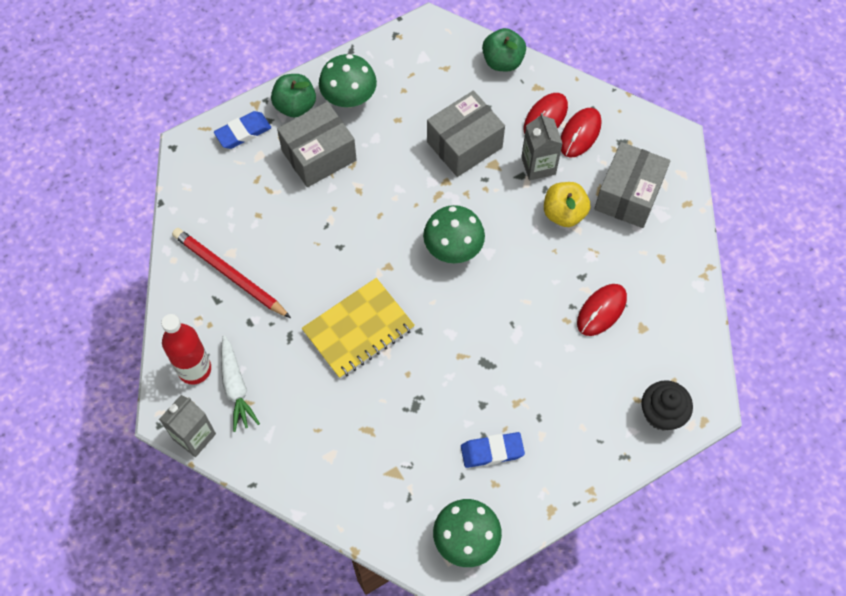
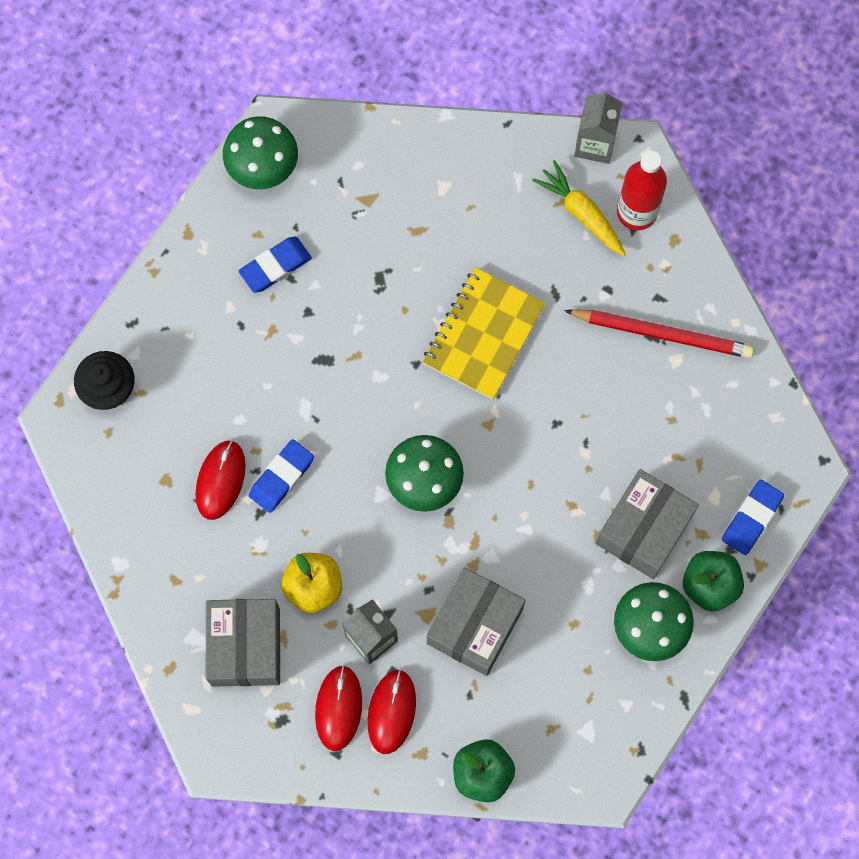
camera: 155 degrees right, 10 degrees up
(236, 387) = (581, 213): white carrot -> yellow carrot
(555, 294) = (281, 477): none -> blue eraser

